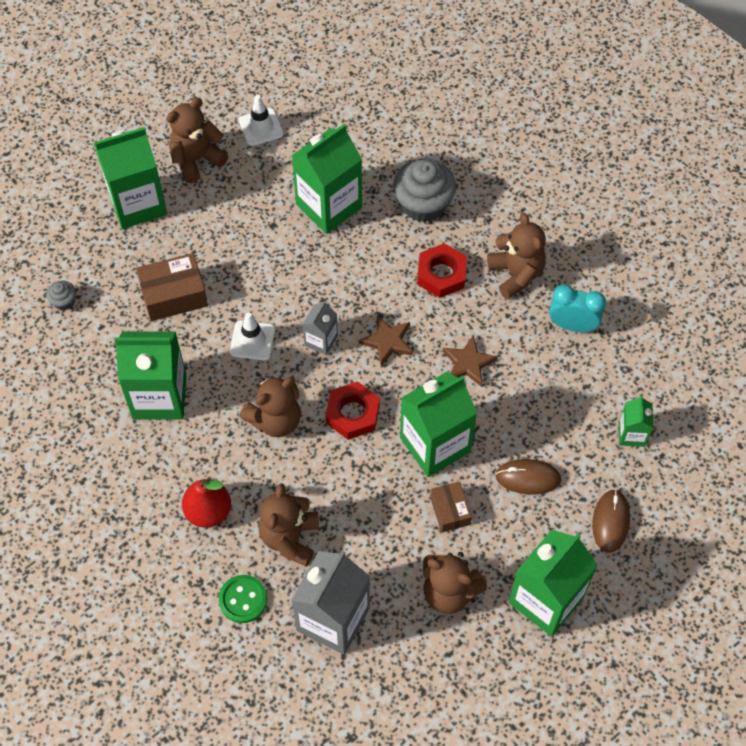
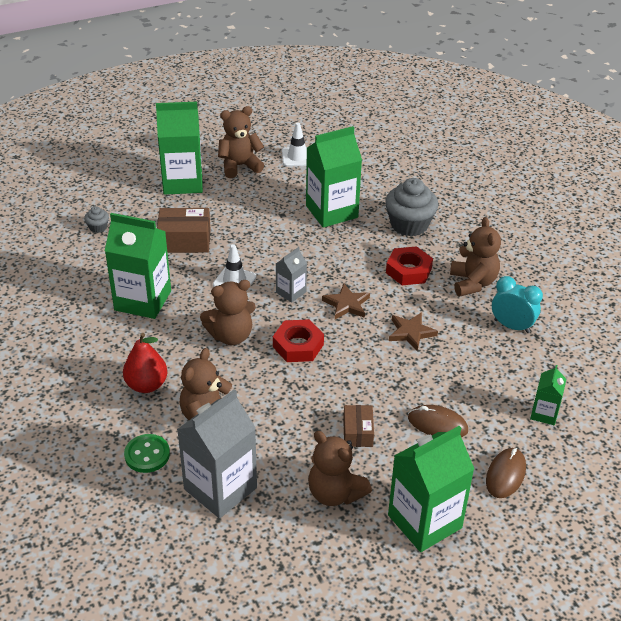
camera: 15 degrees right, 20 degrees down
(435, 444) = (361, 382): green carton -> none

